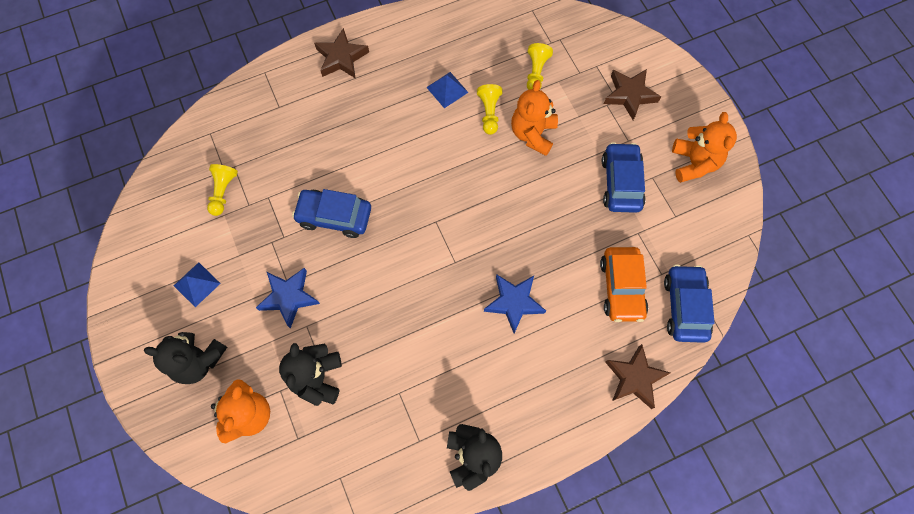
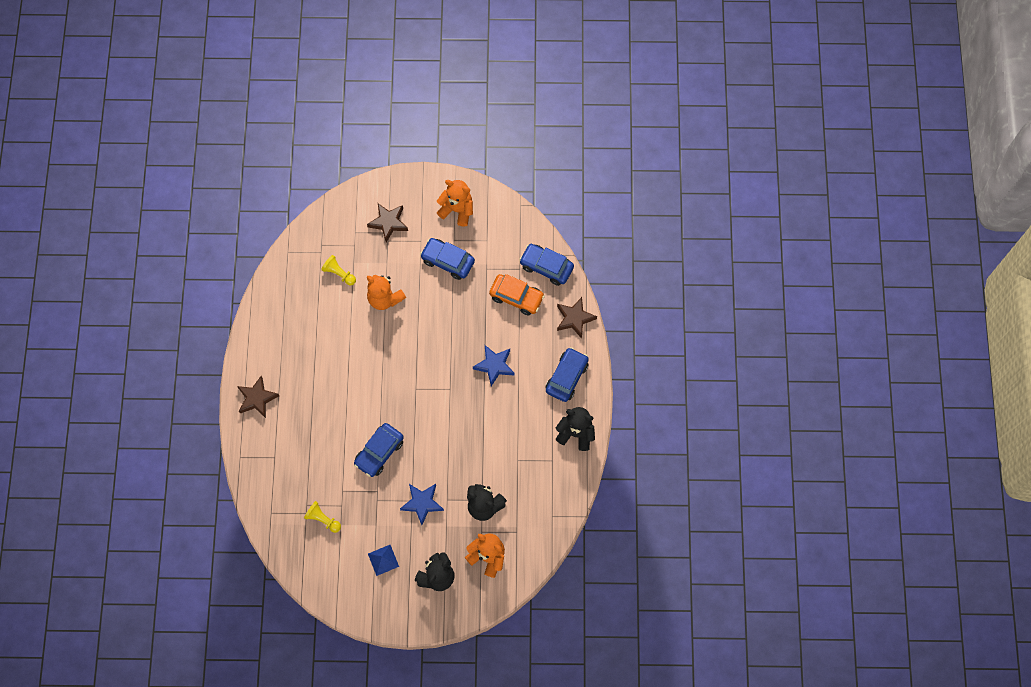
camera: 65 degrees left, 0 degrees up
(447, 89) = (321, 338): blue pyramid -> none
(489, 113) = (354, 319): yellow pawn -> none
(546, 406) = (566, 377): none -> blue car

